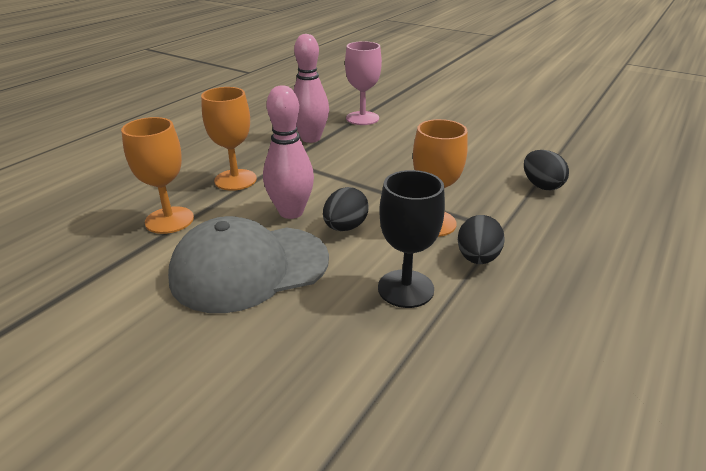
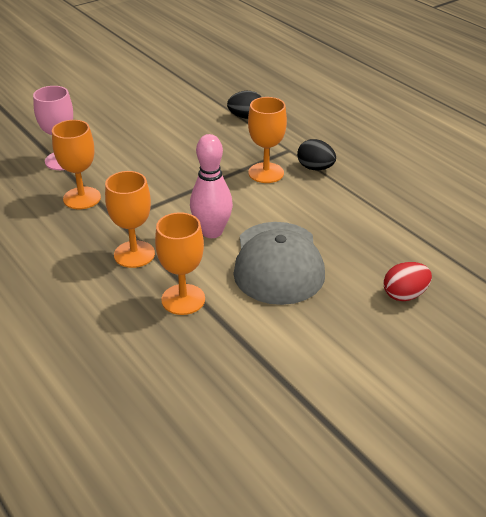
camera: 70 degrees left, 5 degrees up
(207, 406) = (404, 295): none -> red egg
(311, 138) = (82, 198): pink bowling pin -> orange goblet
(345, 227) = (249, 210): black egg -> none
(405, 288) = (332, 202): black goblet -> none

